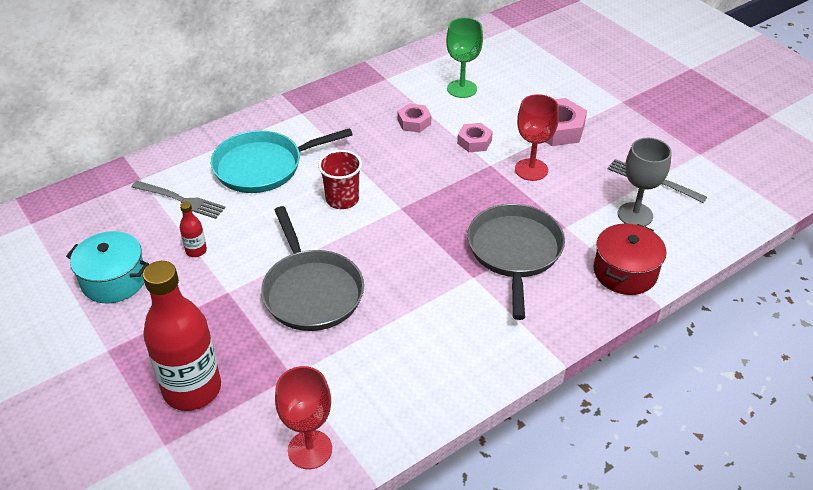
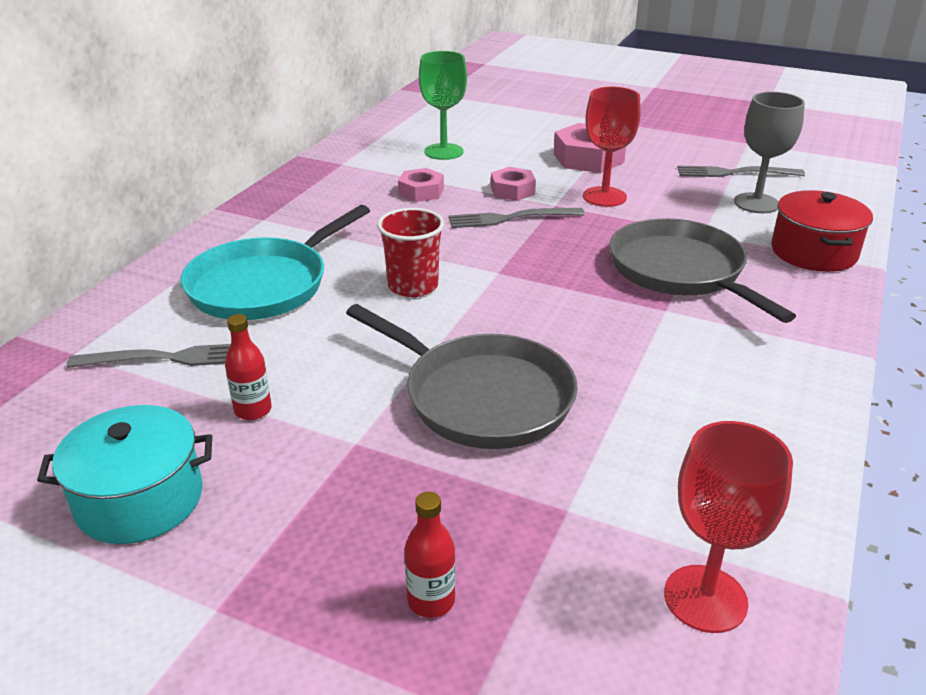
camera: 30 degrees left, 10 degrees down
(192, 389) = (431, 600): red bottle -> red bottle, size x0.42
(448, 166) = (509, 218): none -> grey fork

